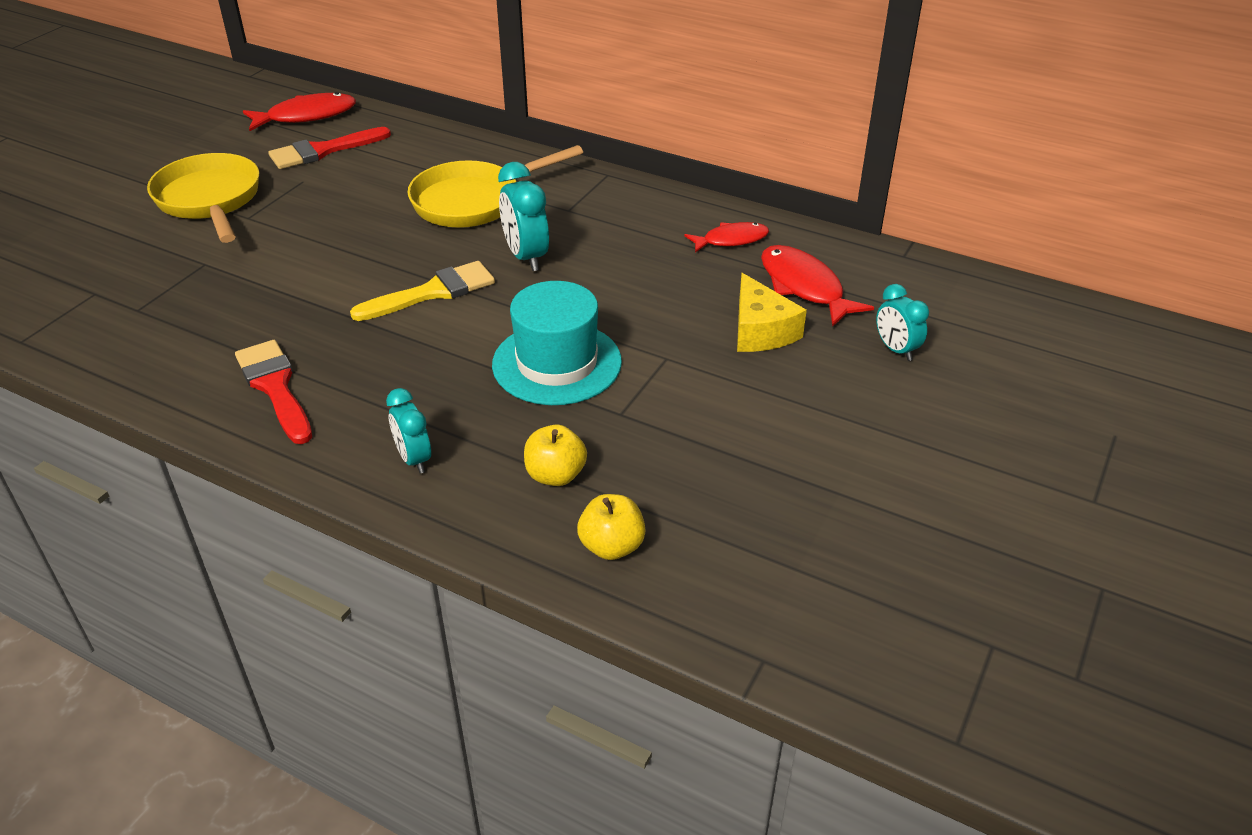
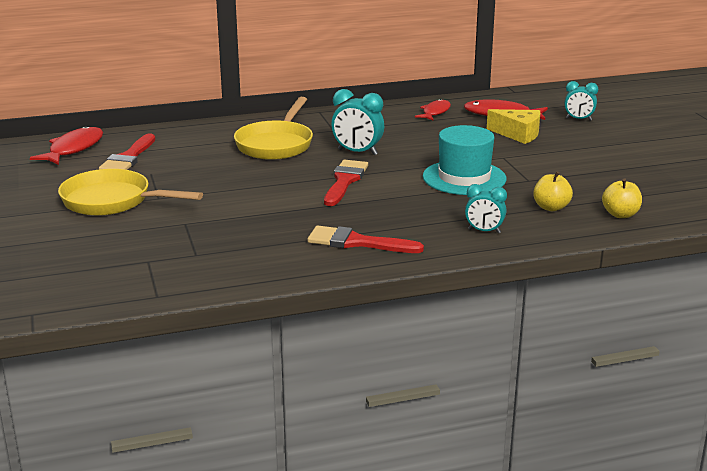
camera: 45 degrees left, 15 degrees down
(432, 292) = (345, 181): yellow brush -> red brush

